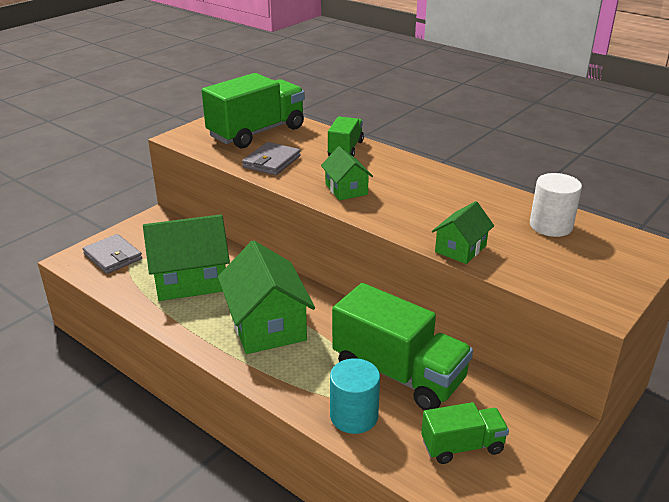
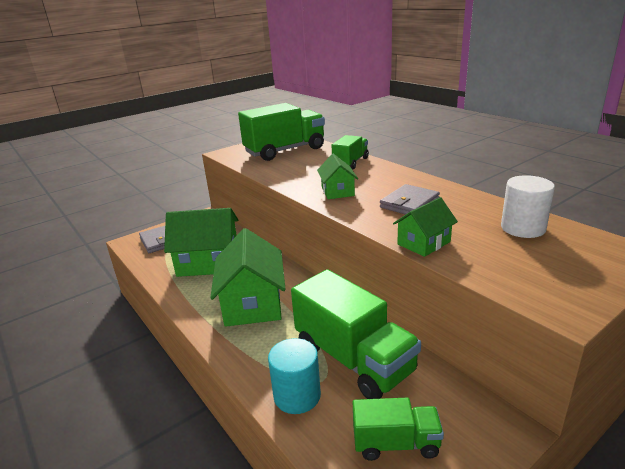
camera: 15 degrees right, 5 degrees down
(271, 162) = (285, 170): grey wallet -> grey wallet (409, 203)

